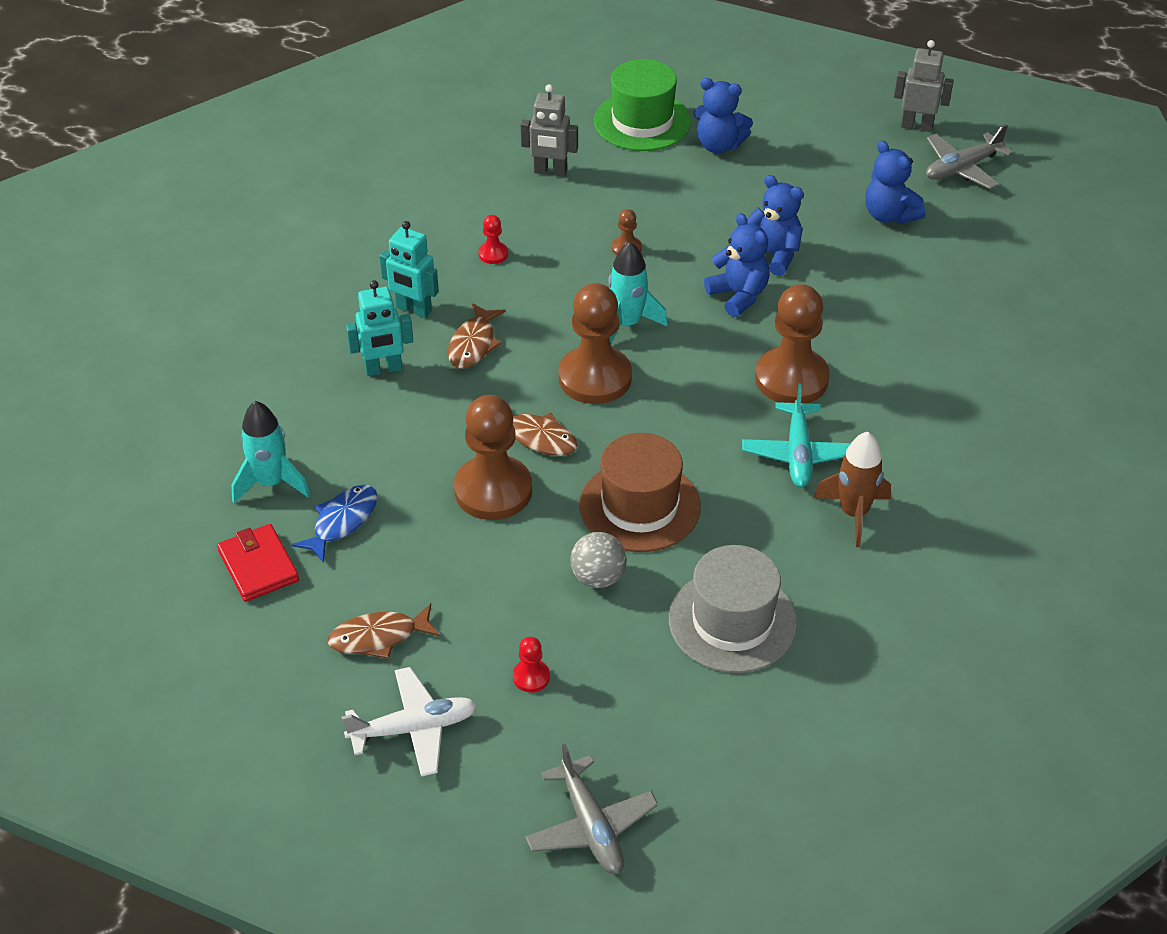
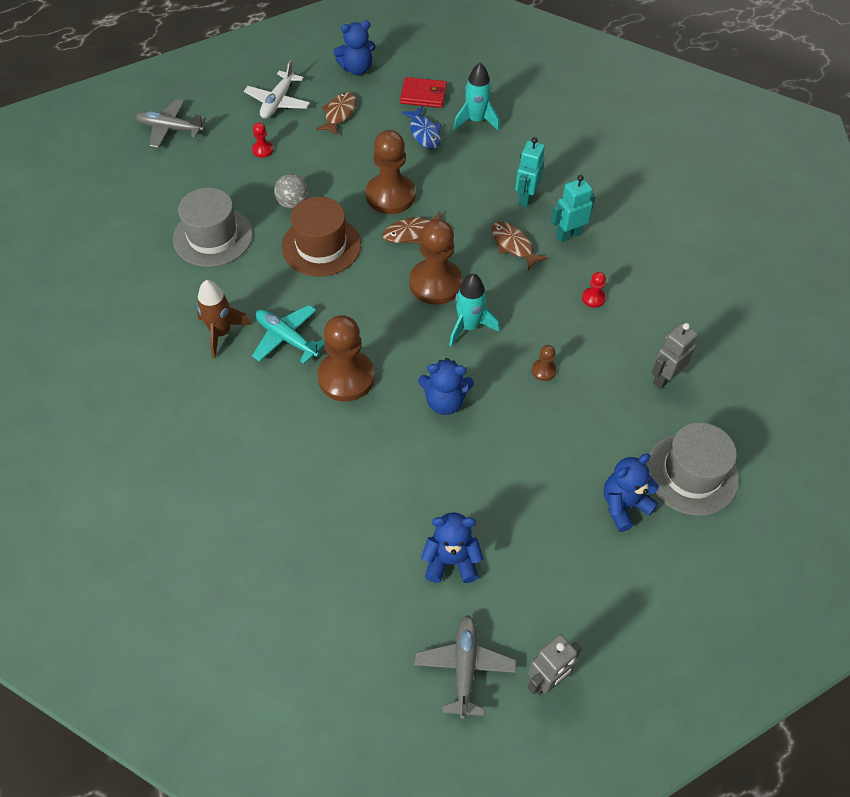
camera: 125 degrees right, 10 degrees up
(642, 121) = (691, 474): green hat -> grey hat
(772, 255) = (468, 450): blue teddy bear -> blue teddy bear (356, 69)

